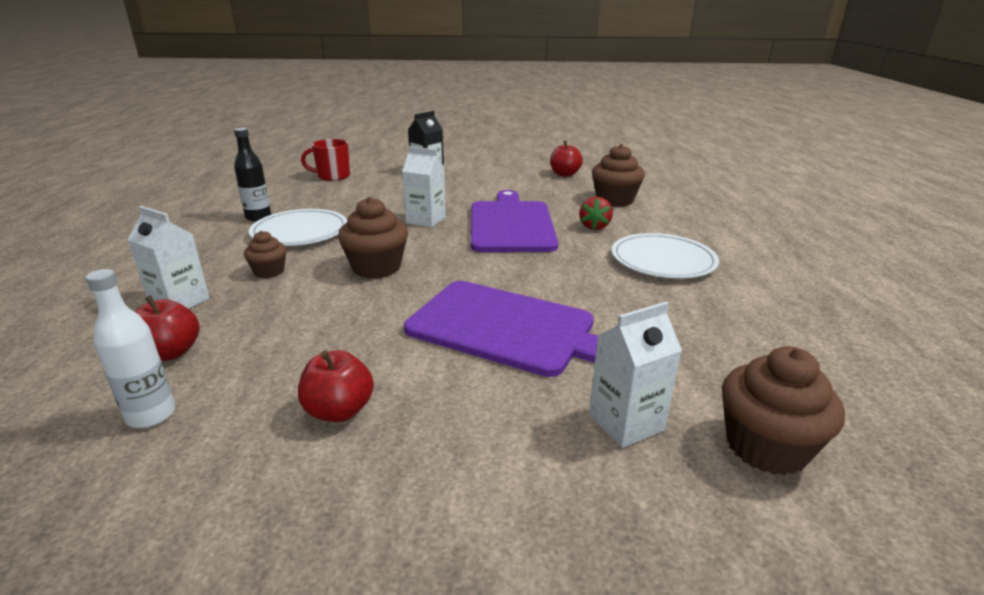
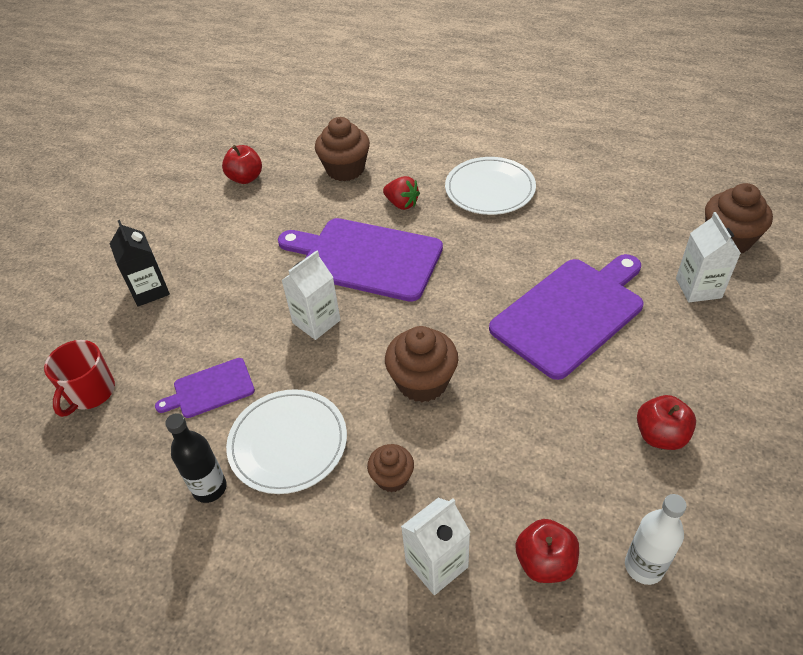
camera: 65 degrees left, 20 degrees up
(345, 202) = (210, 389): none -> purple cutting board

